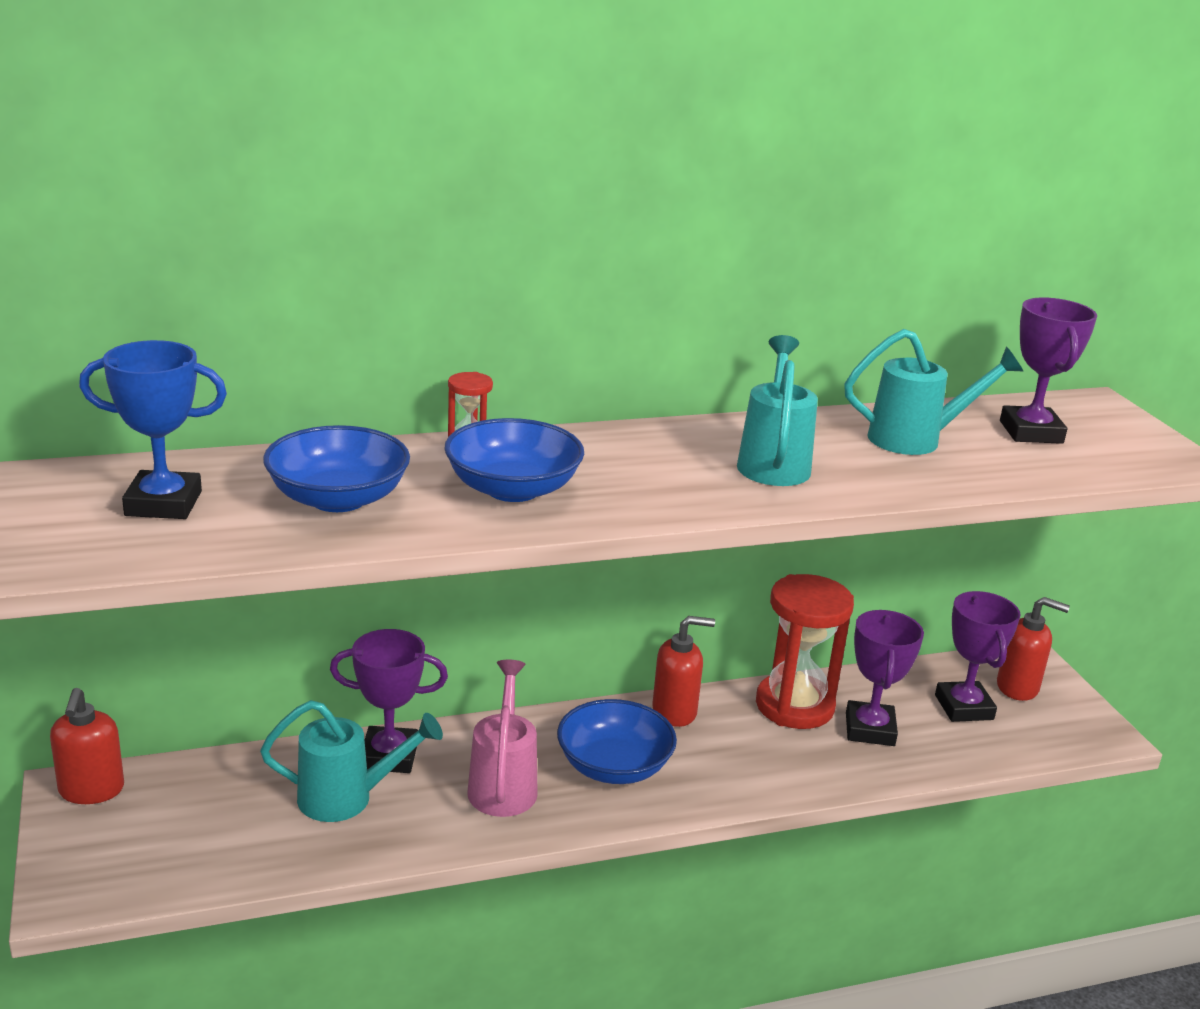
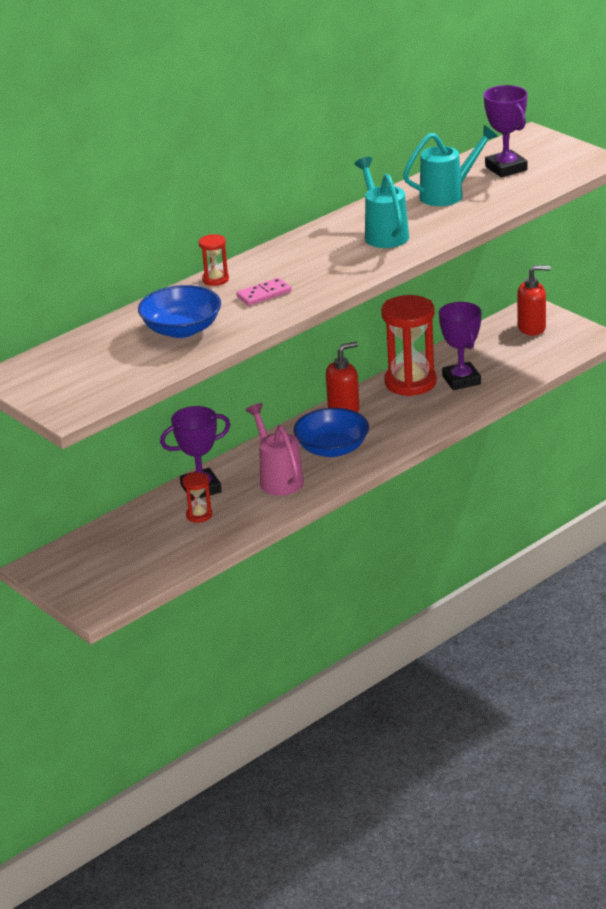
camera: 20 degrees left, 5 degrees up
(91, 790) = (50, 563): red soap dispenser -> none
(163, 503) = (97, 362): blue trophy -> none
(348, 798) = (199, 515): turquoise watering can -> red hourglass
(513, 489) = (264, 294): blue bowl -> pink domino
(963, 707) = (507, 350): purple trophy -> none

